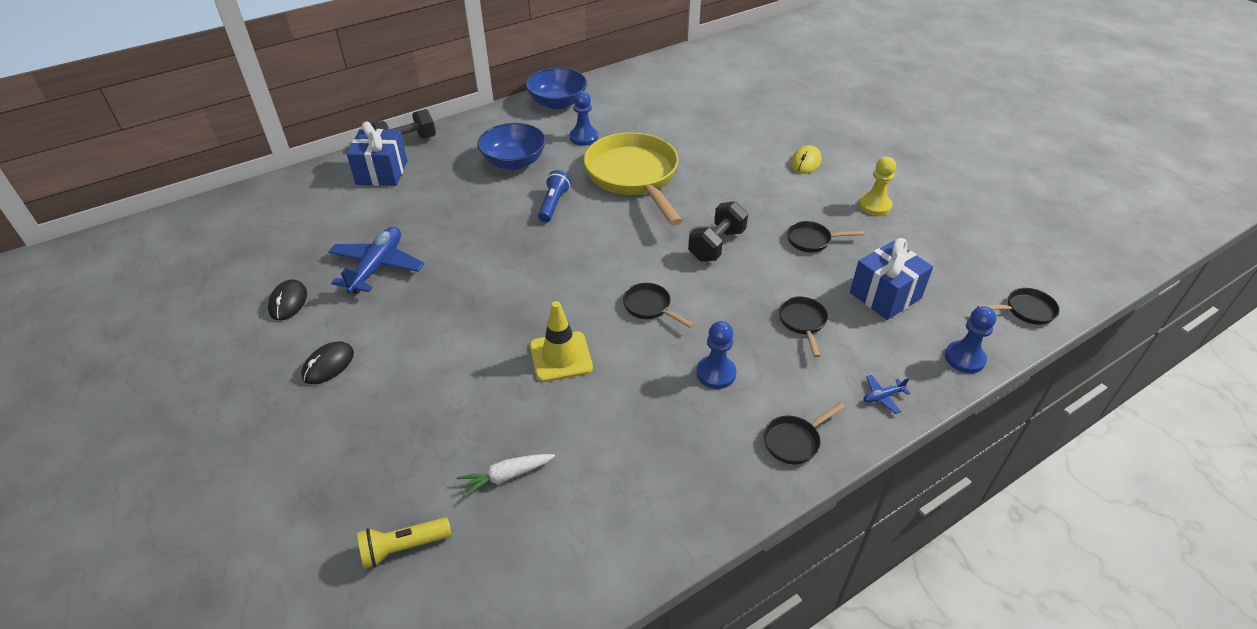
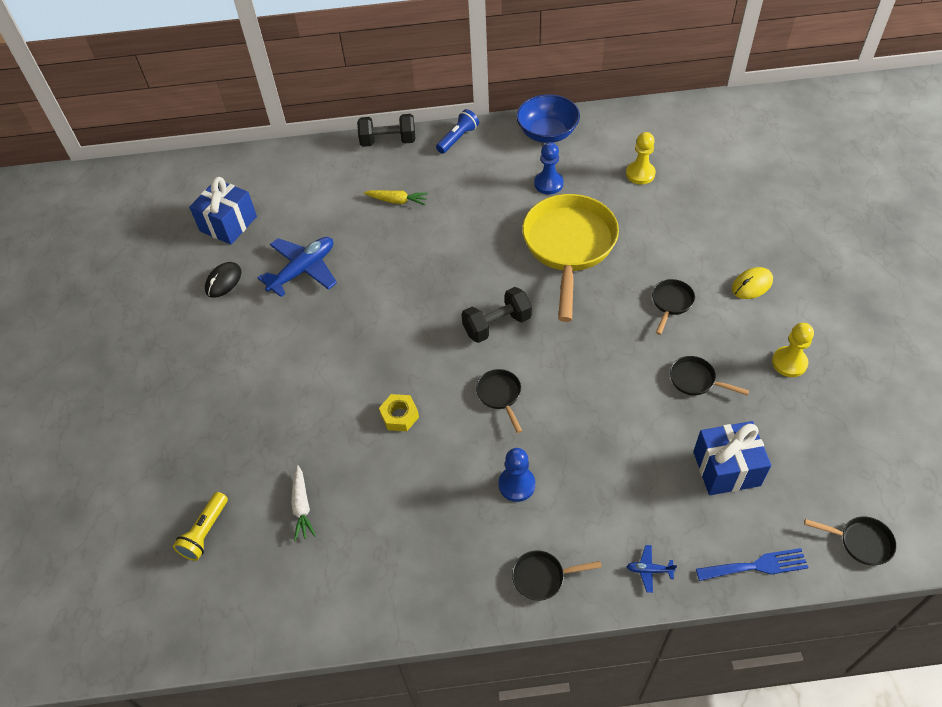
camera: 30 degrees right, 10 degrees up
(328, 365) = (226, 353): black mouse -> none
(382, 172) = (353, 169): blue gift -> blue gift (228, 224)
(403, 548) = (205, 532): yellow flashlight -> yellow flashlight turned 75 degrees counterclockwise
(445, 185) = (397, 201): none -> yellow carrot
(506, 476) = (302, 507): white carrot -> white carrot turned 105 degrees counterclockwise
(514, 162) = (469, 193): blue bowl -> none
(553, 204) = (479, 253): blue flashlight -> blue flashlight (458, 138)
(561, 357) = (399, 416): yellow traffic cone -> yellow nut
(659, 112) = (640, 174): none -> yellow pawn
(716, 245) = (600, 352): black dumbbell -> black dumbbell (497, 325)
(802, 322) = (626, 466): black pan -> black pan (671, 303)
(964, 358) = (756, 566): blue pawn -> blue fork

